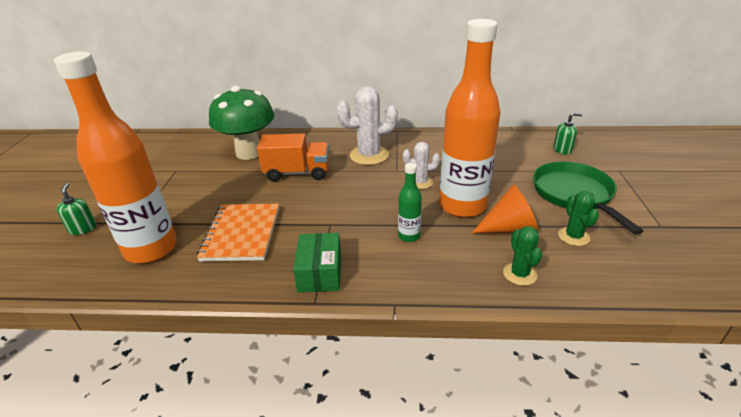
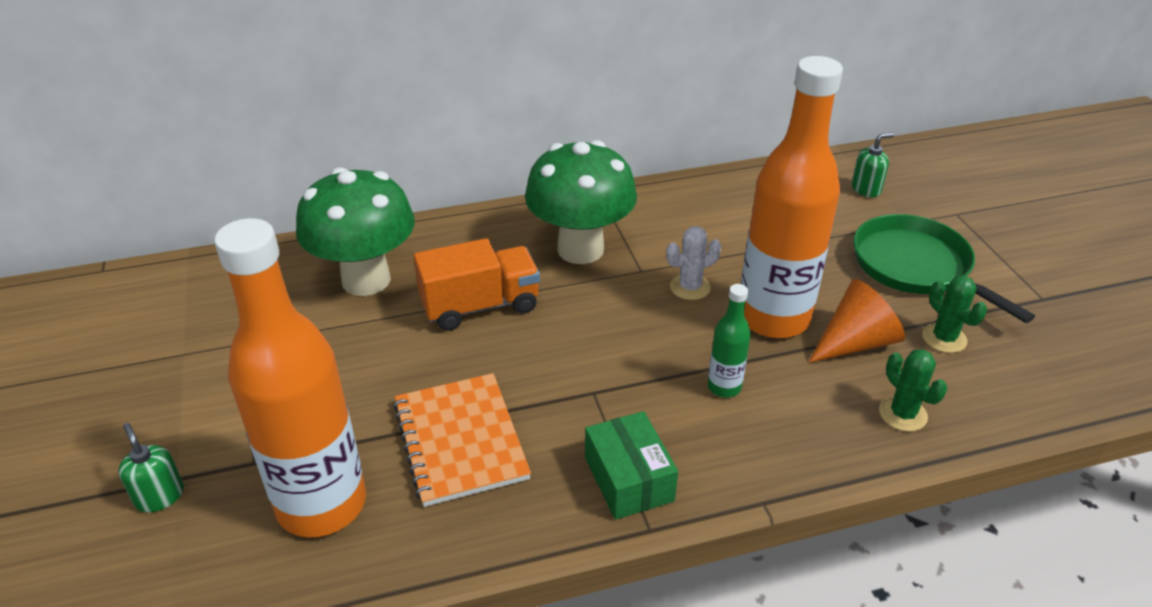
camera: 20 degrees left, 5 degrees up
(369, 155) = (580, 249): white cactus -> green mushroom

